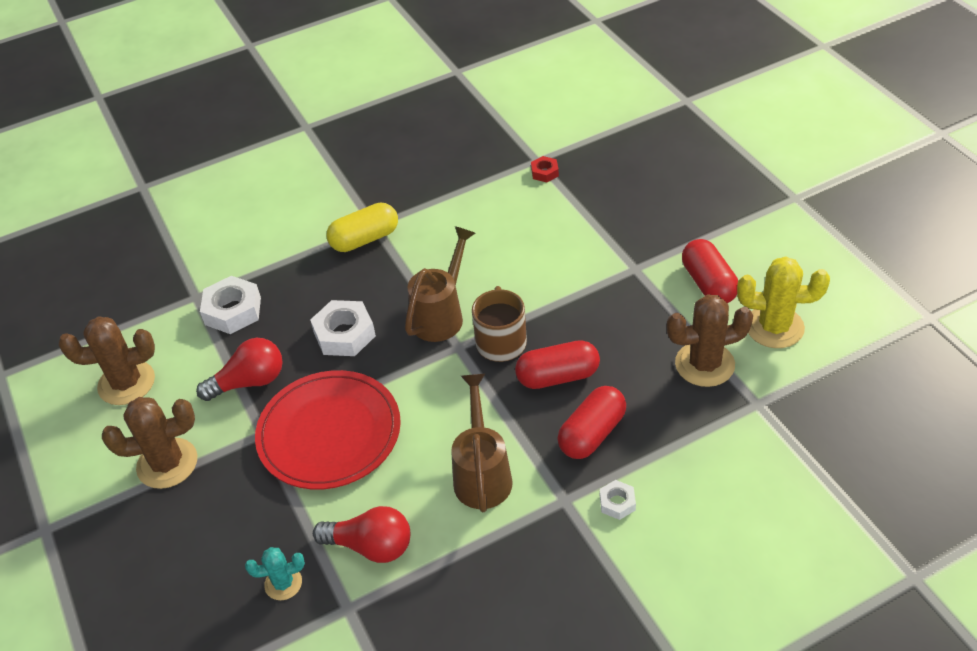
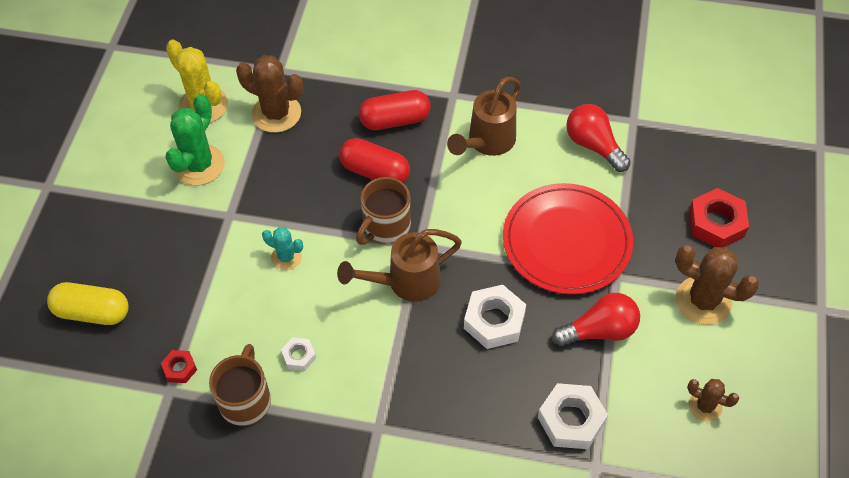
camera: 145 degrees left, 10 degrees up
(126, 383) = (705, 406): brown cactus -> brown cactus, size x0.56
(189, 547) = (716, 223): none -> red nut
(249, 382) = (599, 330): red light bulb -> red light bulb turned 150 degrees clockwise
(283, 583) = (665, 159): turquoise cactus -> turquoise cactus (286, 257)
(365, 239) = (399, 415): yellow capsule -> yellow capsule (92, 312)
(480, 185) = (245, 399): none -> brown mug
(617, 503) = (424, 73): white nut -> white nut (299, 356)
(708, 283) = (199, 165): red capsule -> green cactus

